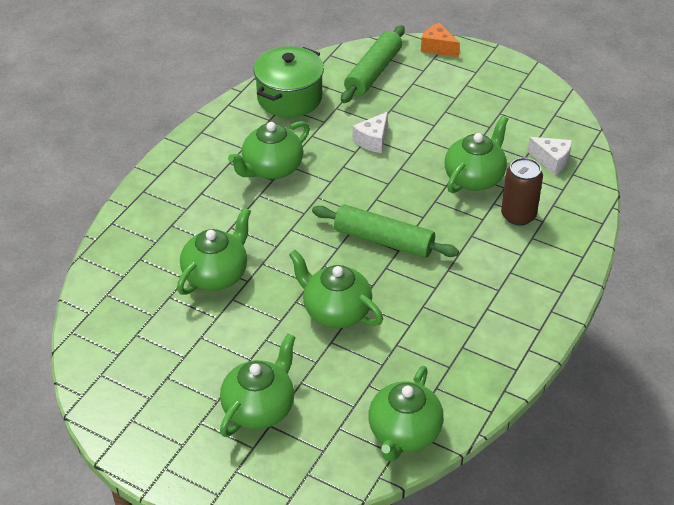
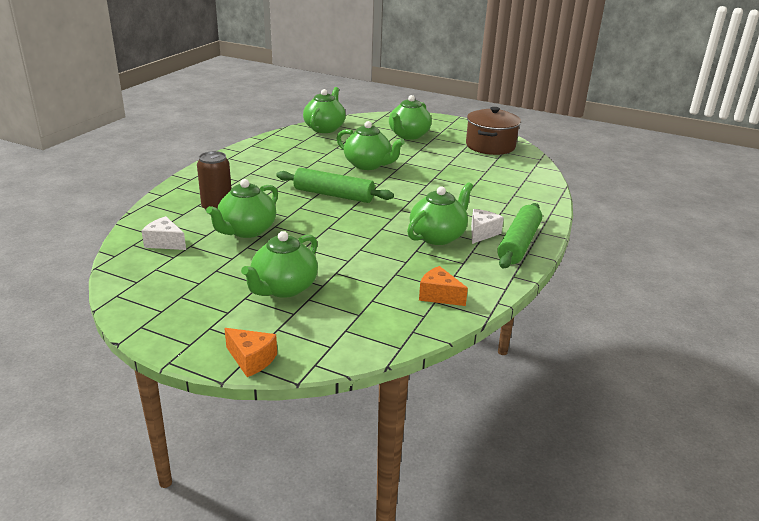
camera: 175 degrees right, 15 degrees down
(132, 372) = (490, 146): none -> brown pot
(216, 274) = (458, 180): green teapot -> green teapot (283, 288)
(289, 98) = (439, 296): green pot -> orange cheese
(373, 72) = (342, 325): green rolling pin -> green rolling pin (519, 244)
(373, 140) = (342, 258): white cheese -> white cheese (482, 233)

